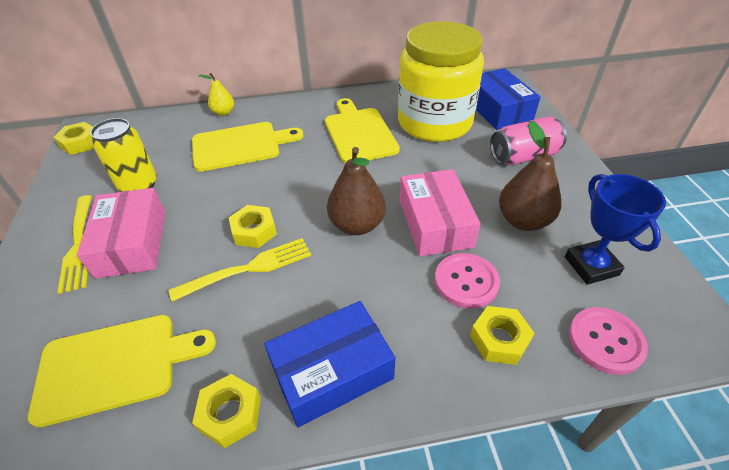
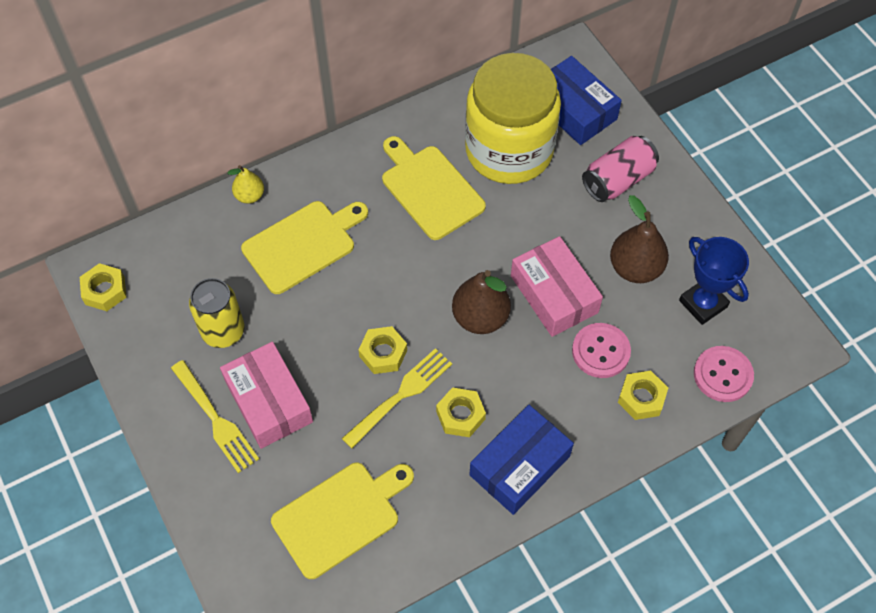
camera: 20 degrees left, 15 degrees up
(230, 414) = (457, 521): yellow nut -> yellow nut (460, 415)

